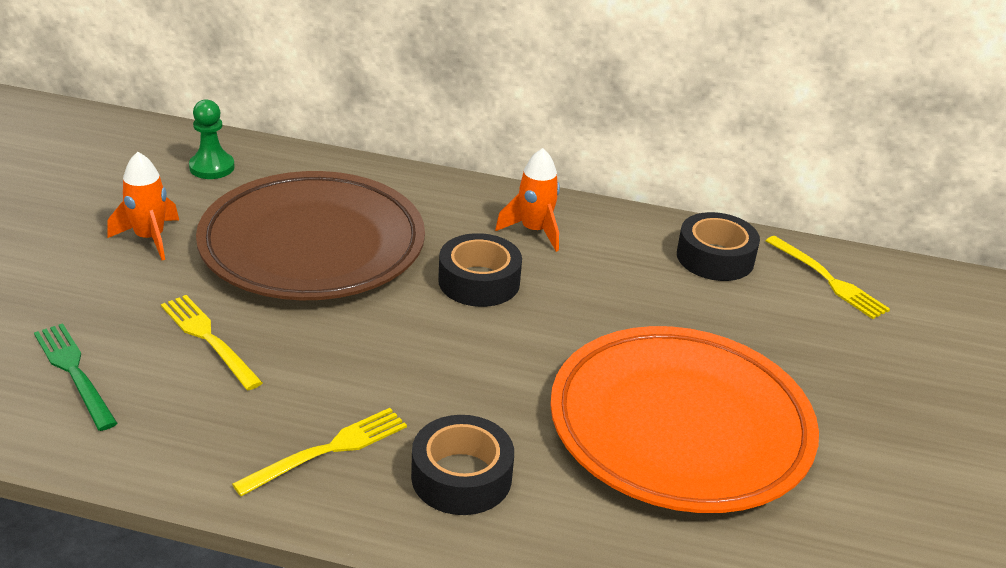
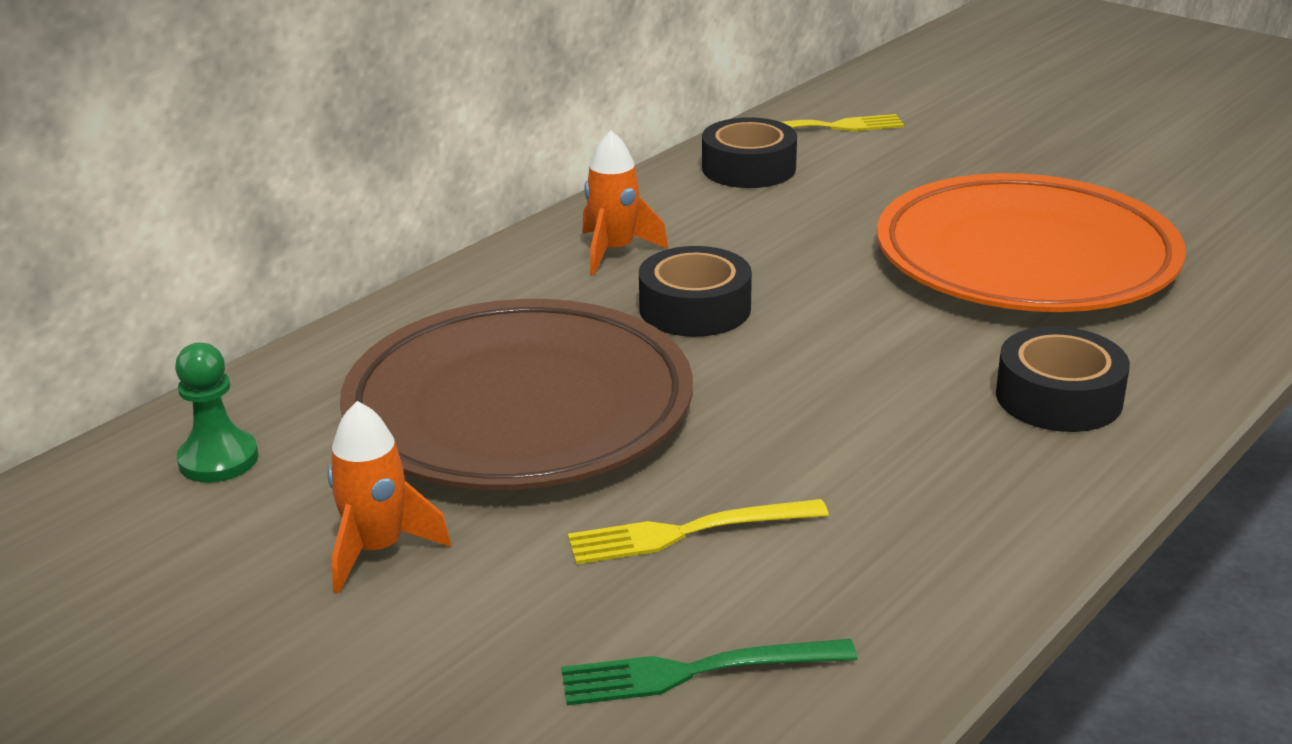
camera: 60 degrees left, 5 degrees down
(328, 450) = (976, 476): yellow fork -> none

